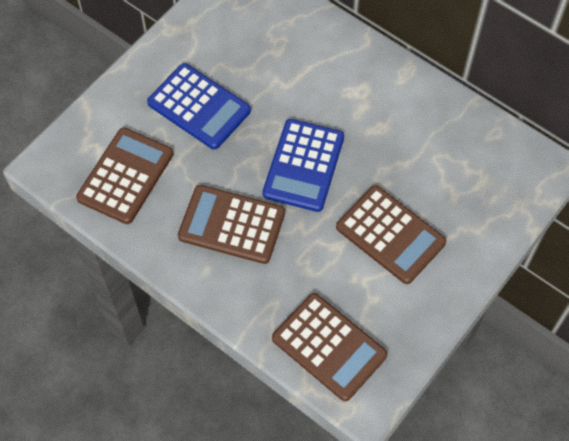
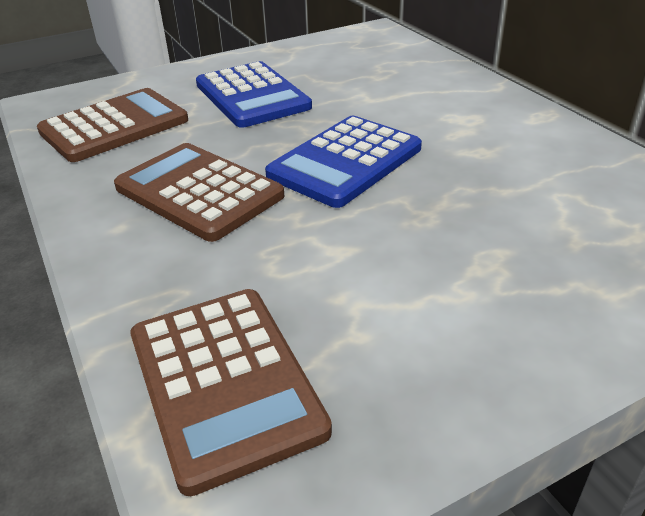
camera: 25 degrees right, 25 degrees down
(390, 235) = (438, 259): brown calculator -> none

